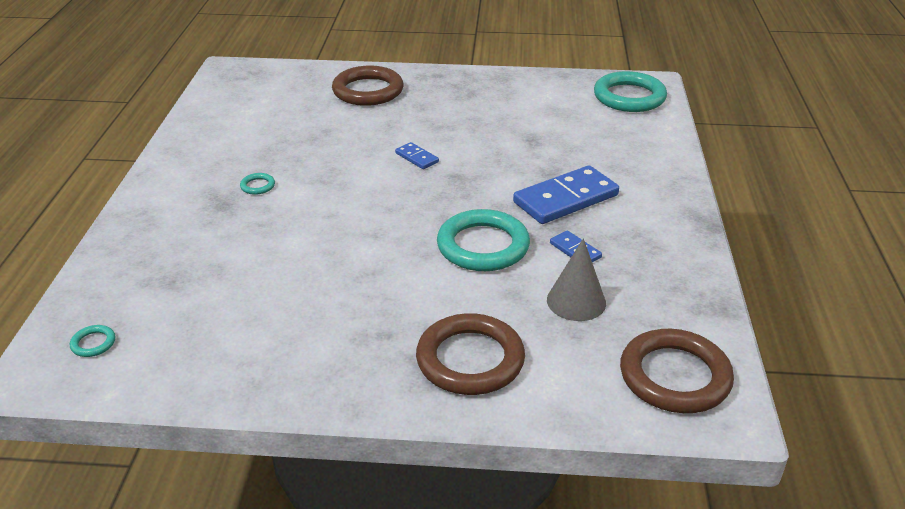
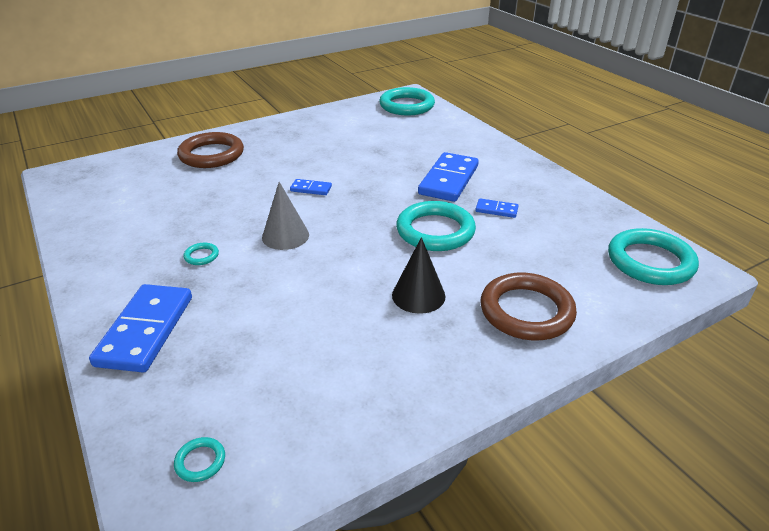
camera: 35 degrees left, 0 degrees up
(157, 230) = (145, 330): none -> blue domino
(390, 299) = (418, 295): none -> black cone
(576, 301) = (539, 241): grey cone -> grey cone (285, 236)
(674, 376) = (650, 261): brown ring -> turquoise ring

